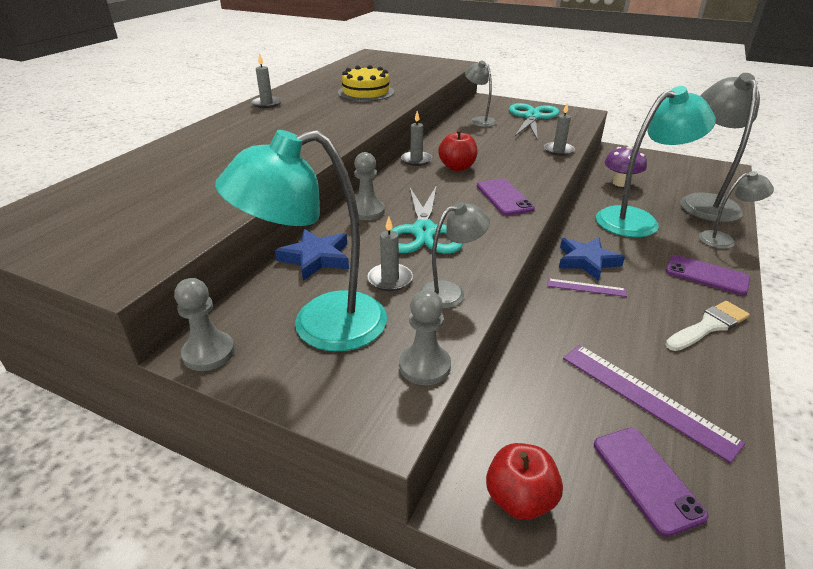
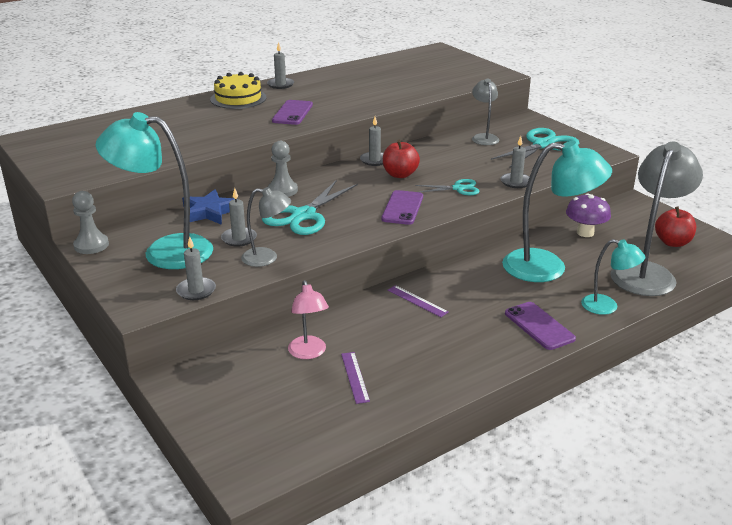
camera: 30 degrees right, 5 degrees down
(366, 92) = (373, 89): yellow cake -> yellow cake (238, 98)
(424, 366) = (196, 291): grey pawn -> grey candle
(520, 499) = (202, 389): red apple -> red apple (672, 242)
(523, 167) = (458, 188): none -> turquoise scissors
(568, 389) = (309, 353): none -> pink lamp
(587, 261) = (447, 284): blue star -> none
(646, 398) = (355, 377): purple ruler -> purple ruler, size x0.55
(646, 479) = (289, 412): purple phone -> purple phone (292, 113)
(708, 326) = (476, 357): white brush -> none
(723, 240) = (607, 307): grey lamp -> turquoise lamp

